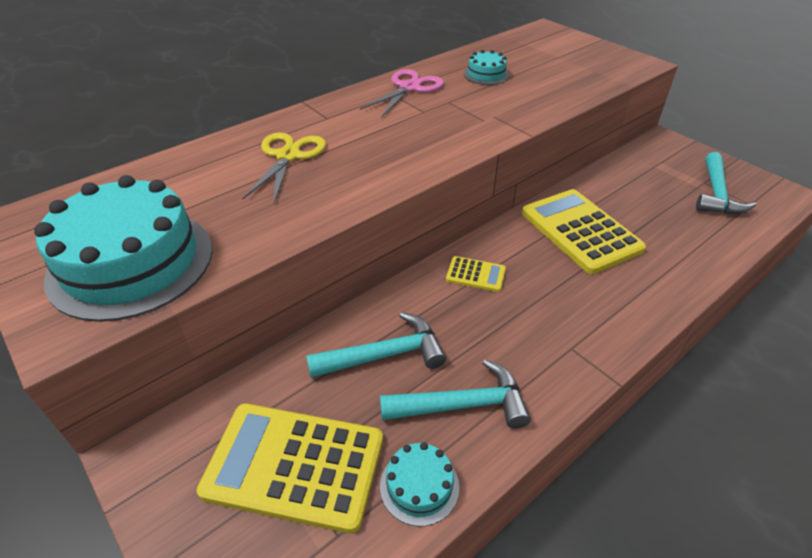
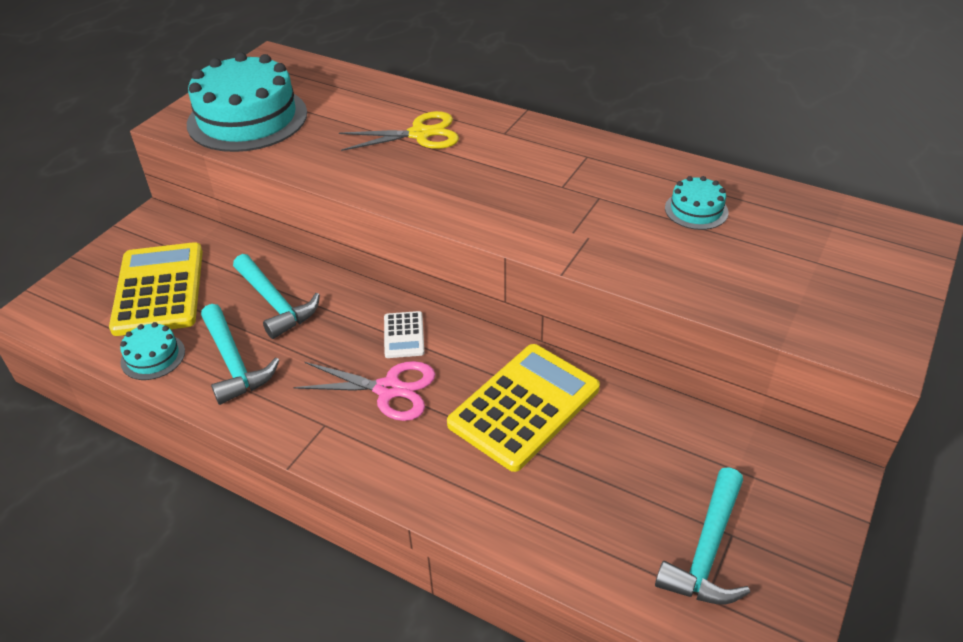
camera: 70 degrees right, 0 degrees up
(409, 88) = (610, 163): pink scissors -> pink scissors (388, 389)
(475, 274) = (404, 335): yellow calculator -> white calculator
(716, 194) = (707, 551): turquoise hammer -> turquoise hammer turned 60 degrees counterclockwise

